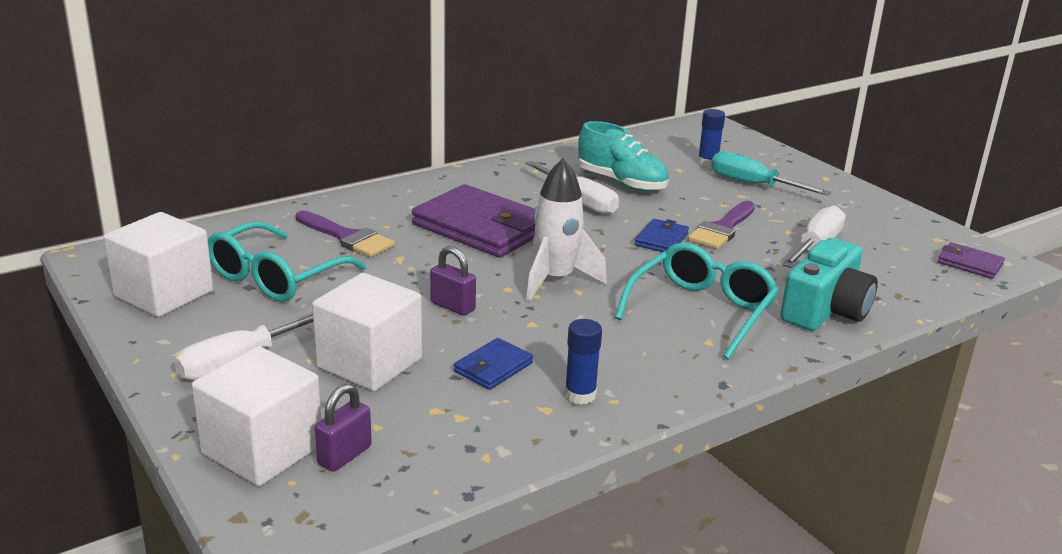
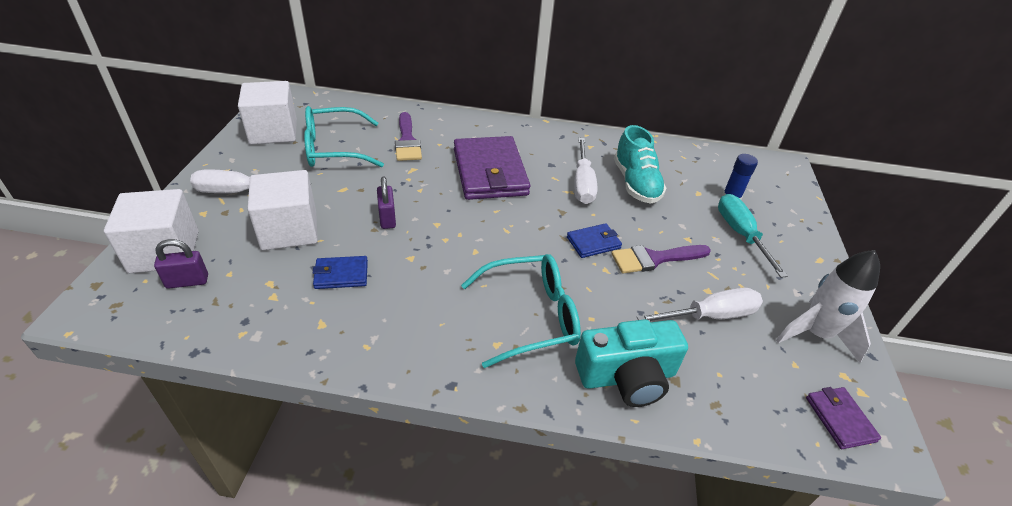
camera: 40 degrees right, 15 degrees up
(556, 280) = (474, 234): white rocket -> white rocket (815, 334)
(580, 395) = (354, 328): blue glue stick -> none

